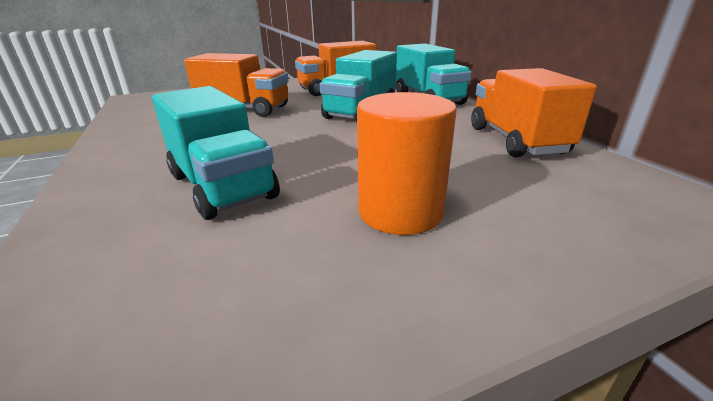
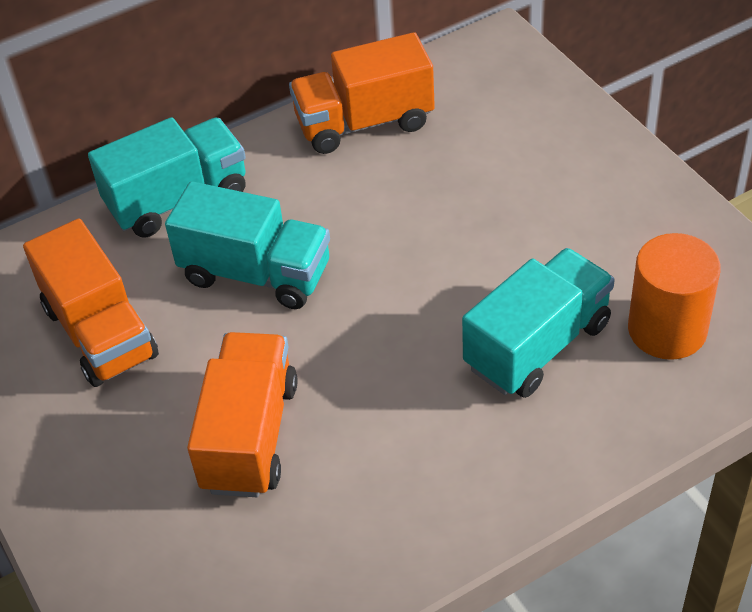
camera: 95 degrees left, 20 degrees up
(400, 212) = (550, 206): orange cylinder -> orange cylinder (667, 329)

